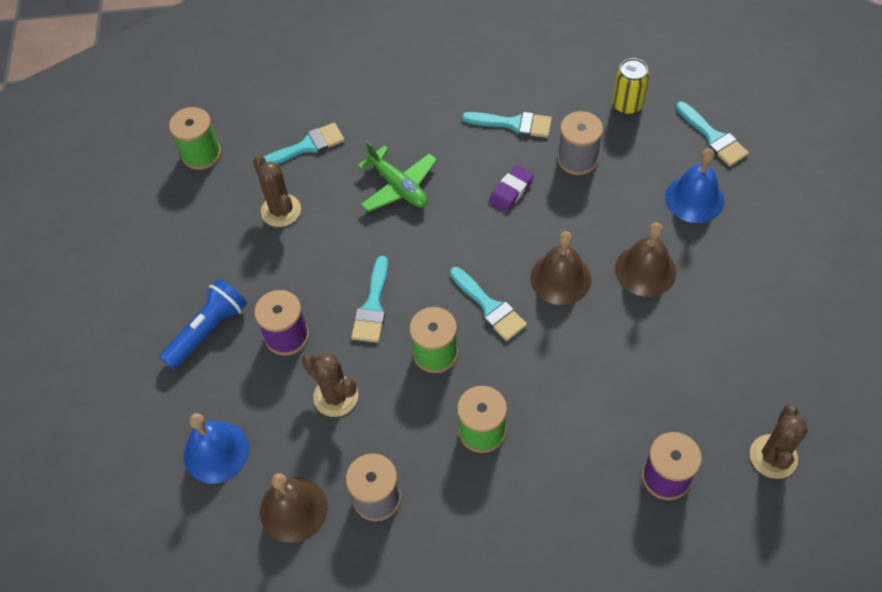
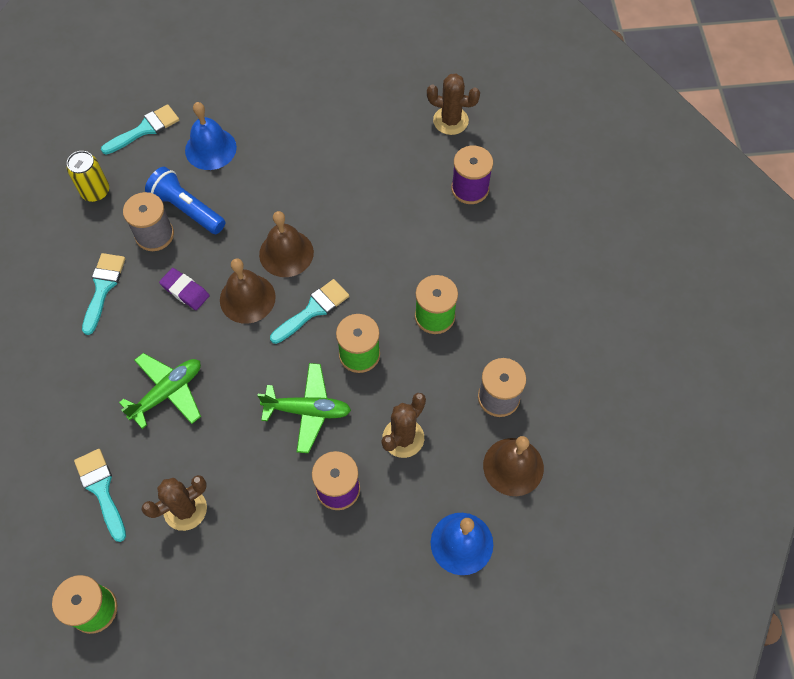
camera: 95 degrees left, 5 degrees up
(208, 330) = (329, 569): blue flashlight -> blue flashlight (186, 209)
(372, 306) = (307, 410): turquoise brush -> green plane
(645, 270) = (282, 189): brown bell -> brown bell (247, 298)

